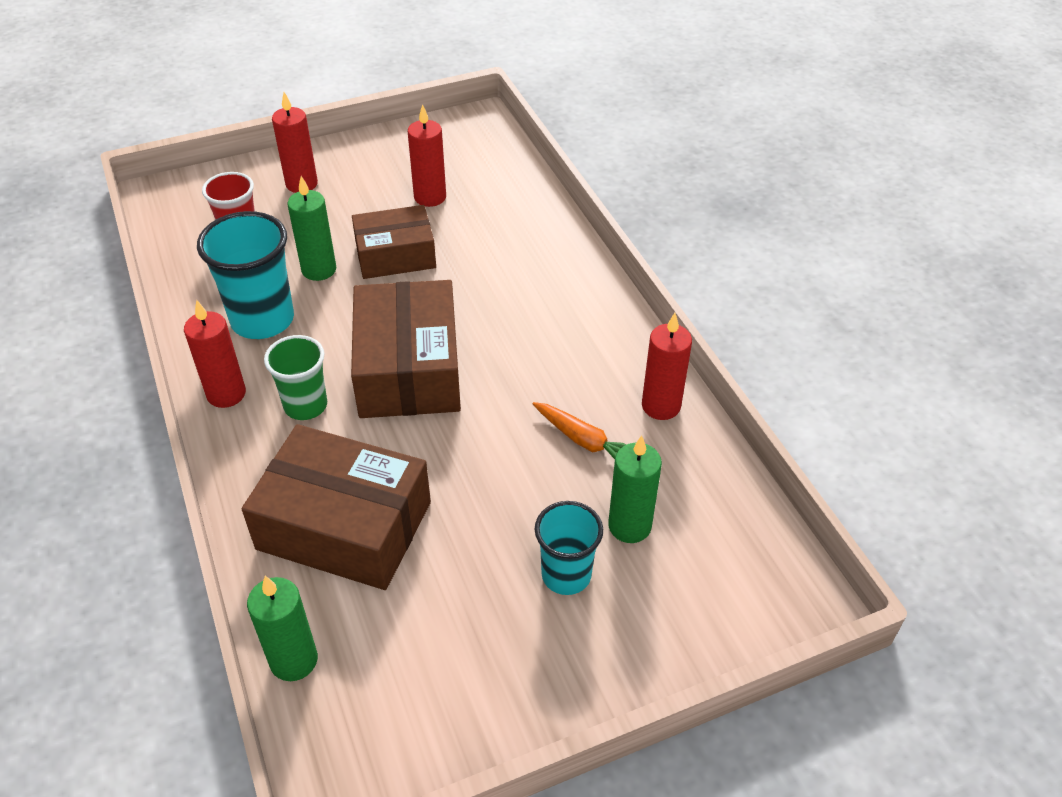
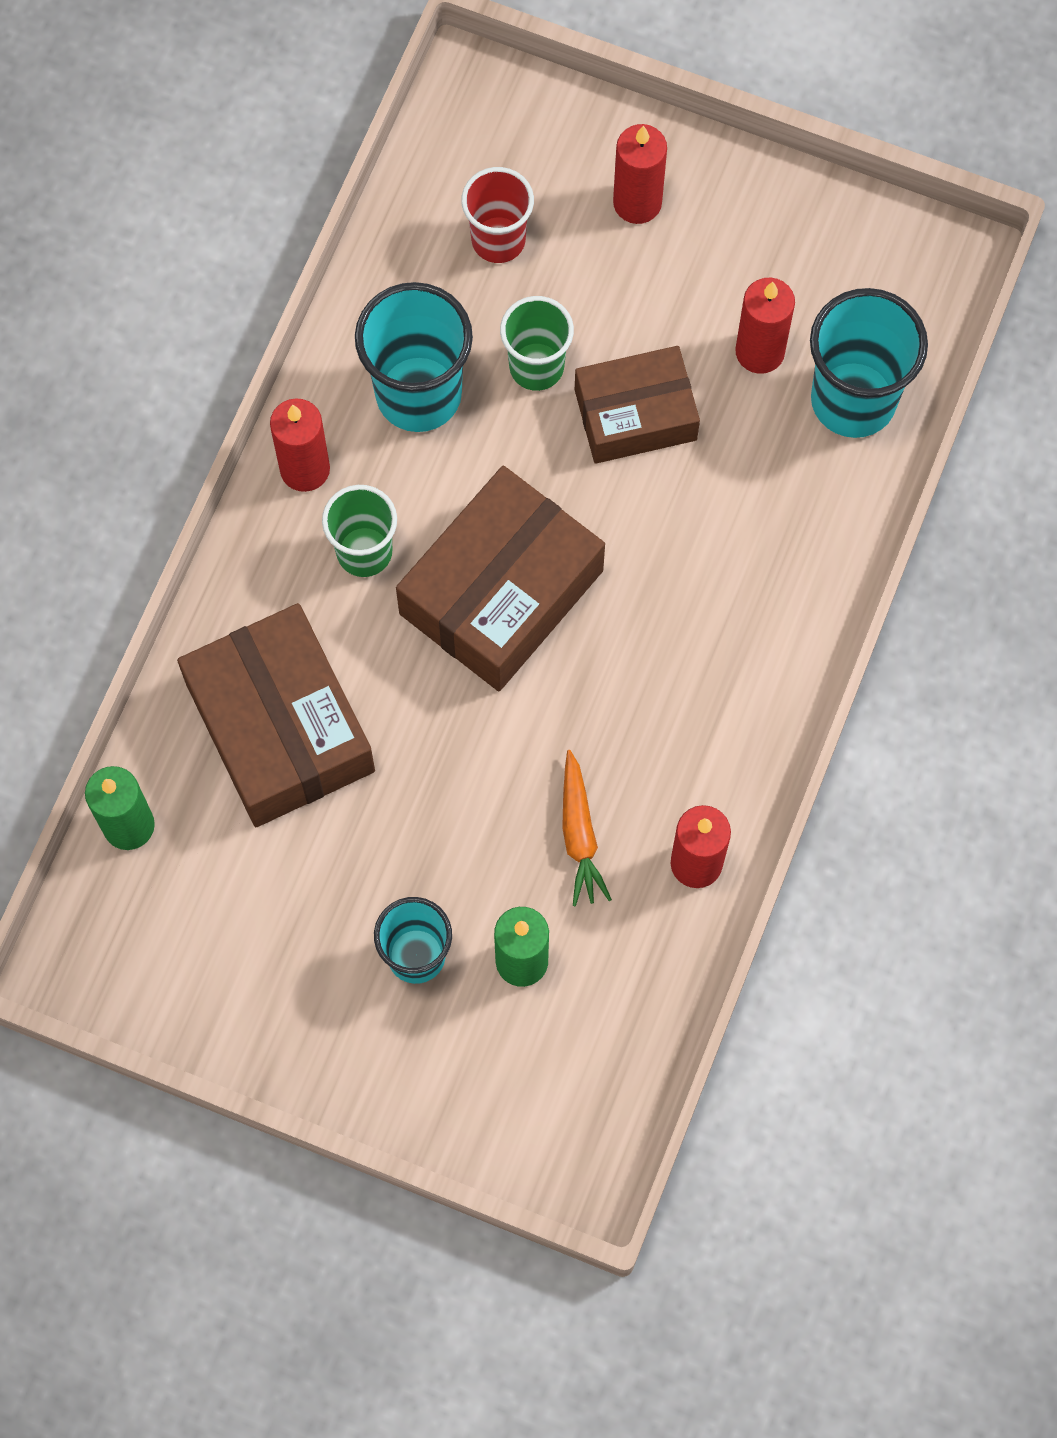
camera: 45 degrees right, 25 degrees up
(319, 270) = (536, 367): green candle -> green cup
(395, 255) = (635, 414): brown box -> brown box turned 45 degrees counterclockwise
(497, 186) = (853, 400): none -> turquoise cup

